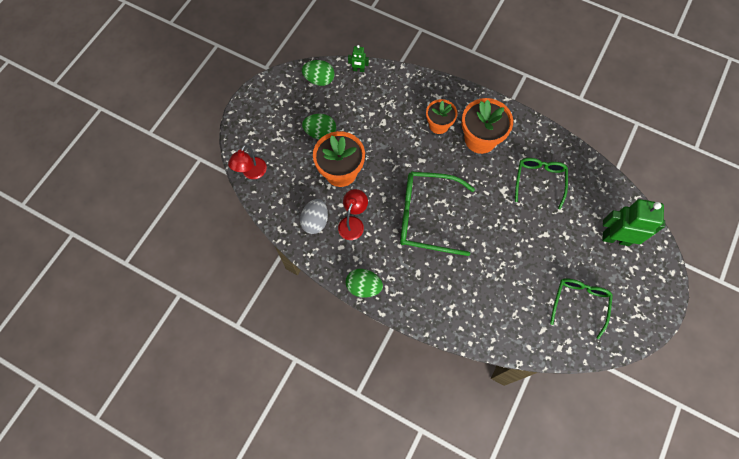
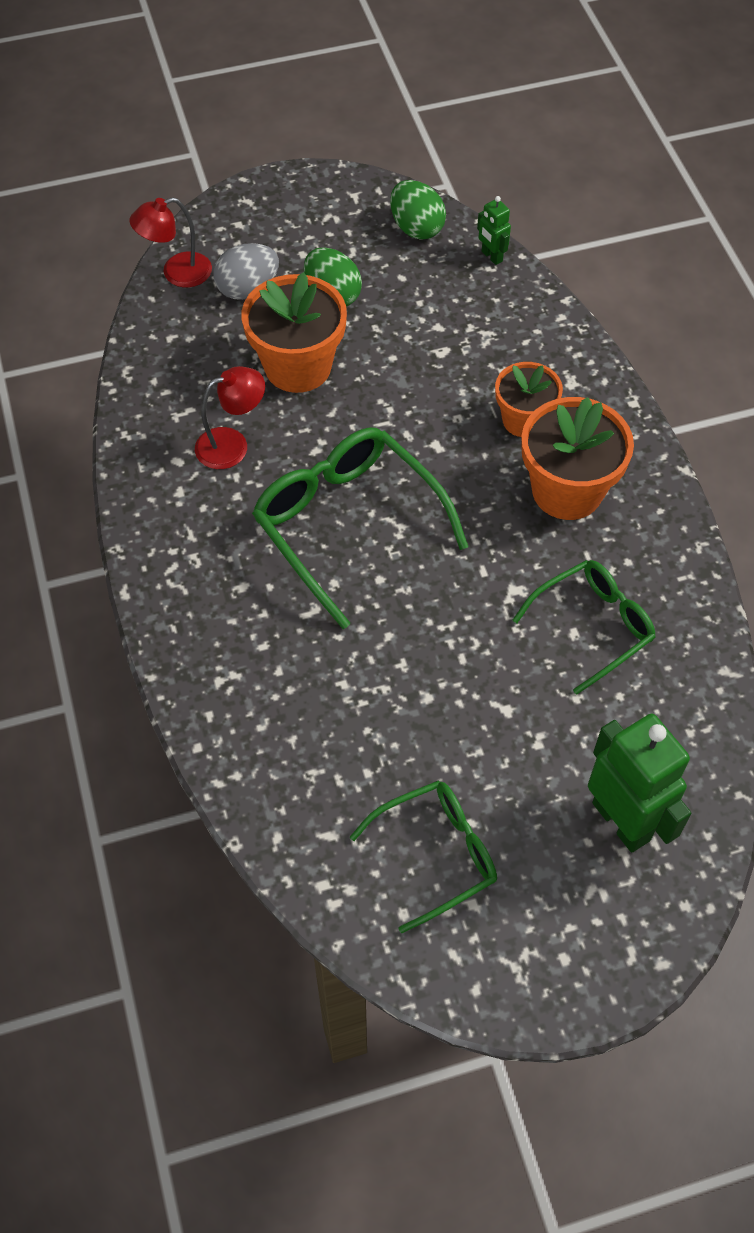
camera: 45 degrees right, 10 degrees down
(315, 221) = (184, 400): grey egg -> grey egg (248, 289)
(363, 287) = (144, 537): green egg -> none

